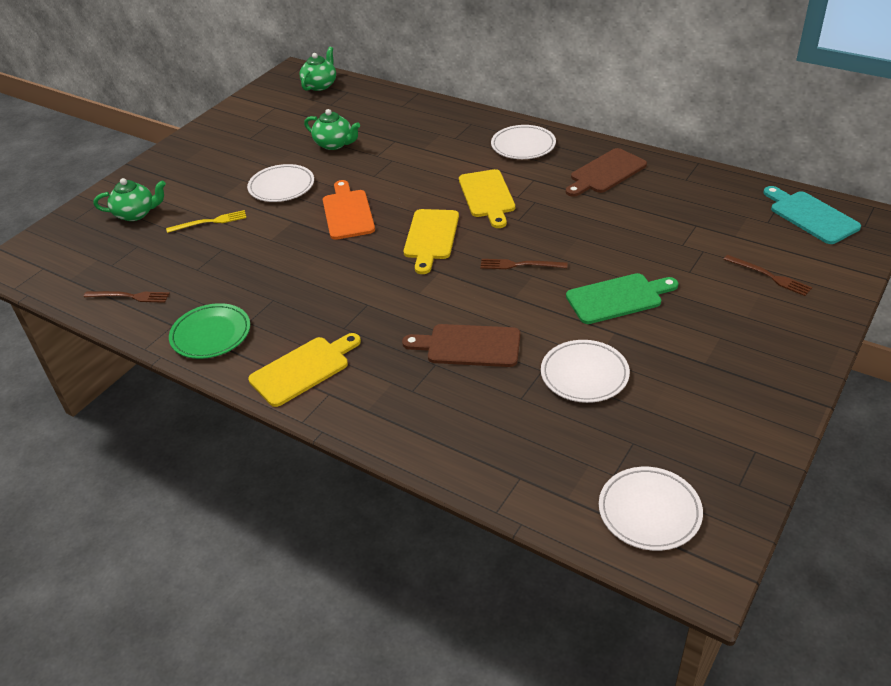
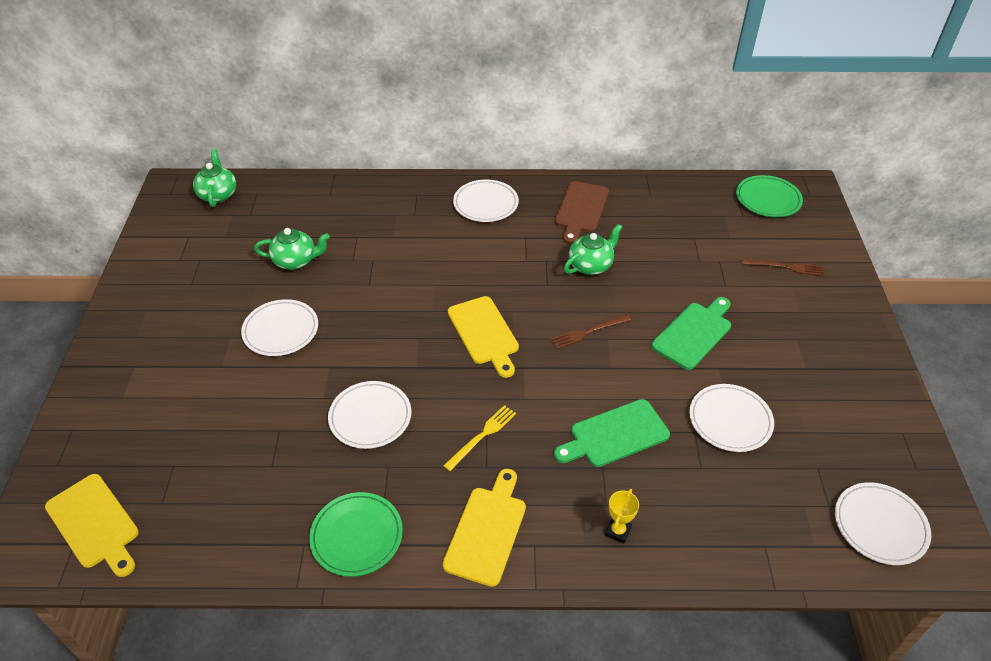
camera: 35 degrees left, 5 degrees up
(130, 296) = (221, 532): brown fork -> none
(136, 214) = (134, 426): green teapot -> green teapot (591, 265)
(210, 222) = (235, 403): yellow fork -> yellow fork (482, 436)
(291, 263) = (370, 417): none -> white plate
(347, 212) = (378, 336): orange cutting board -> none
(403, 412) = (618, 531): none -> yellow trophy
(468, 346) = (615, 435): brown cutting board -> green cutting board
(487, 196) = (498, 269): yellow cutting board -> yellow cutting board (94, 524)
(810, 216) = (768, 199): turquoise cutting board -> green plate

